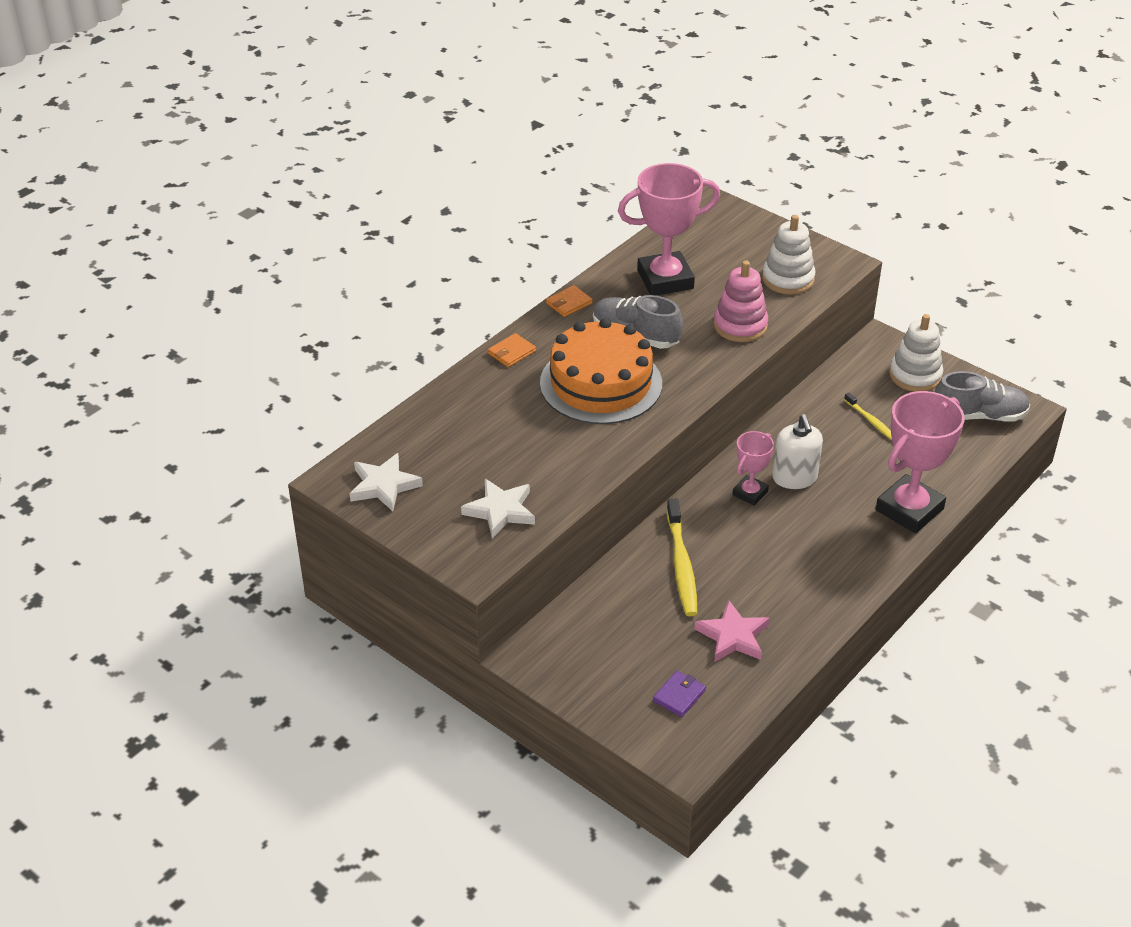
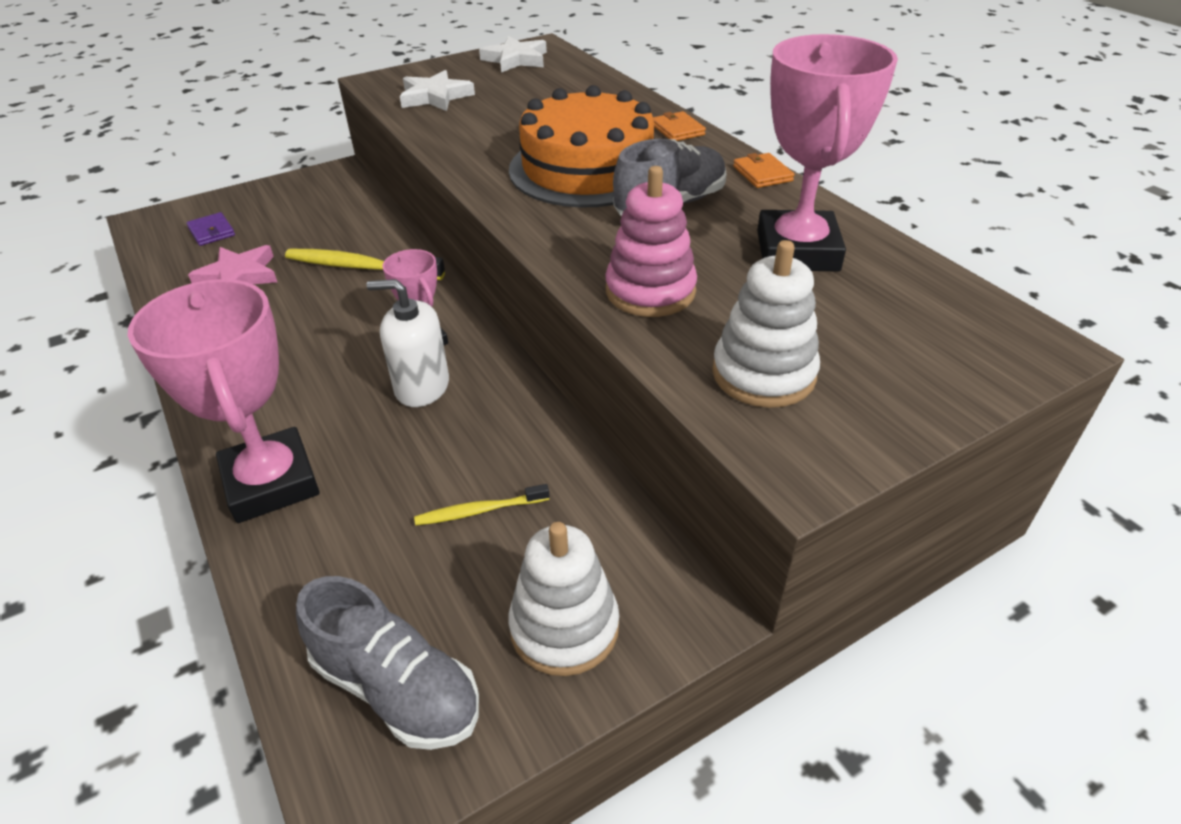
camera: 110 degrees right, 0 degrees up
(979, 416) = (397, 687): grey shoe -> grey shoe turned 75 degrees counterclockwise

